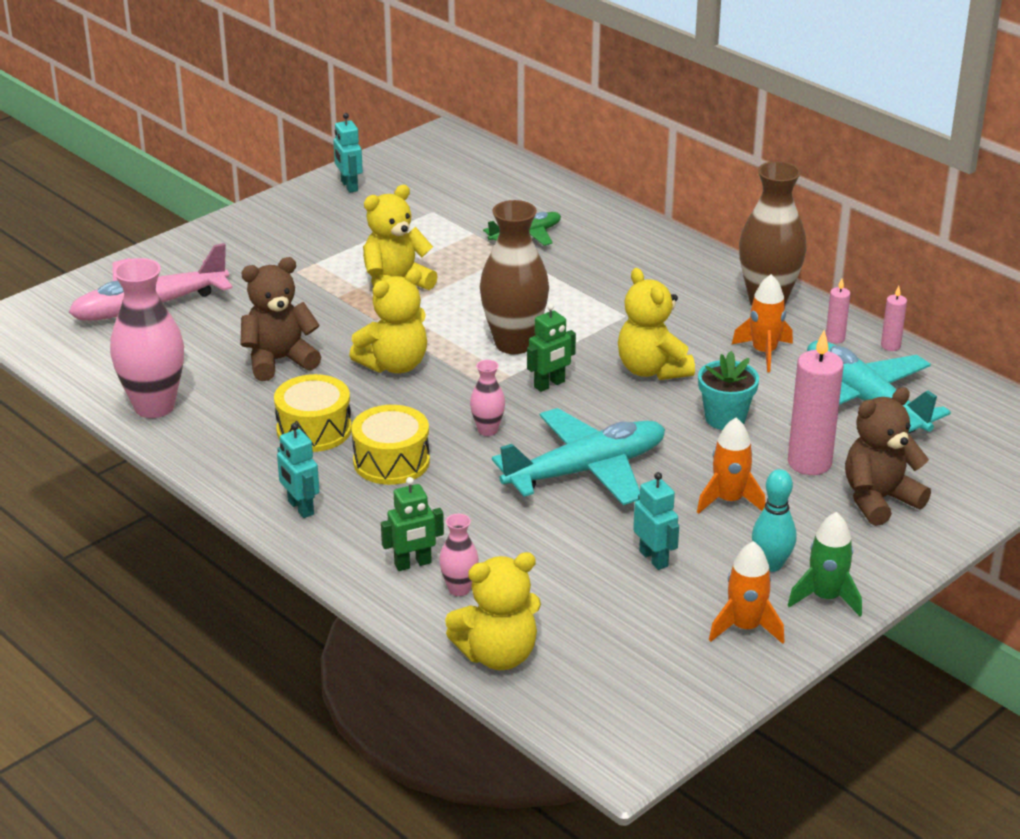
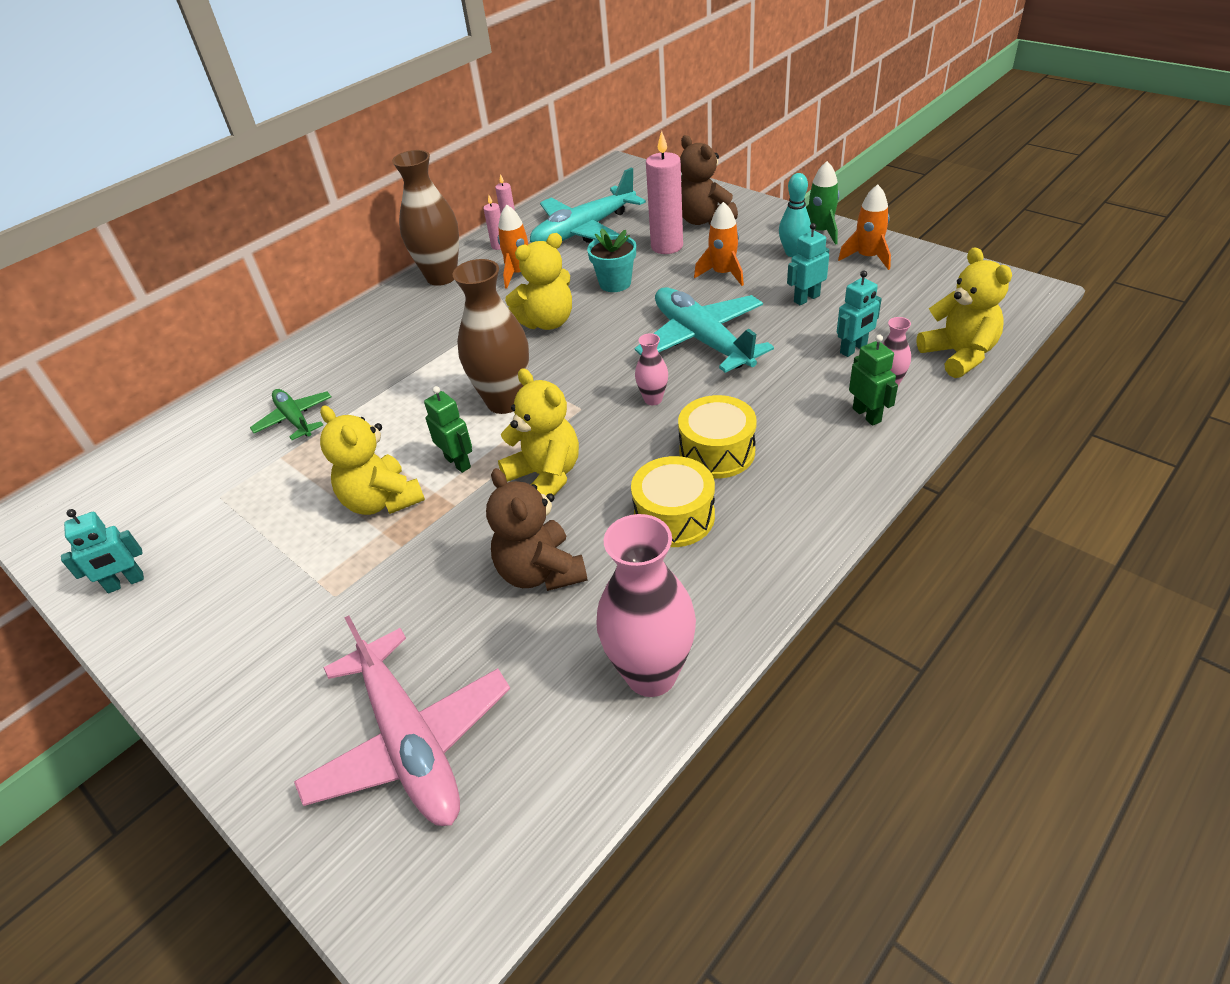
camera: 90 degrees left, 10 degrees up
(300, 508) = (812, 502): turquoise robot -> turquoise robot (853, 349)
(549, 384) = (574, 373): green robot -> green robot (458, 462)

